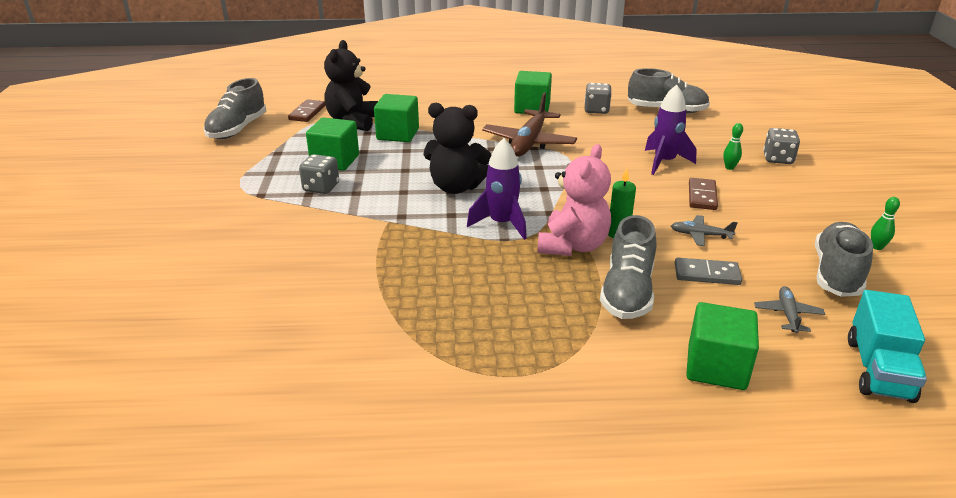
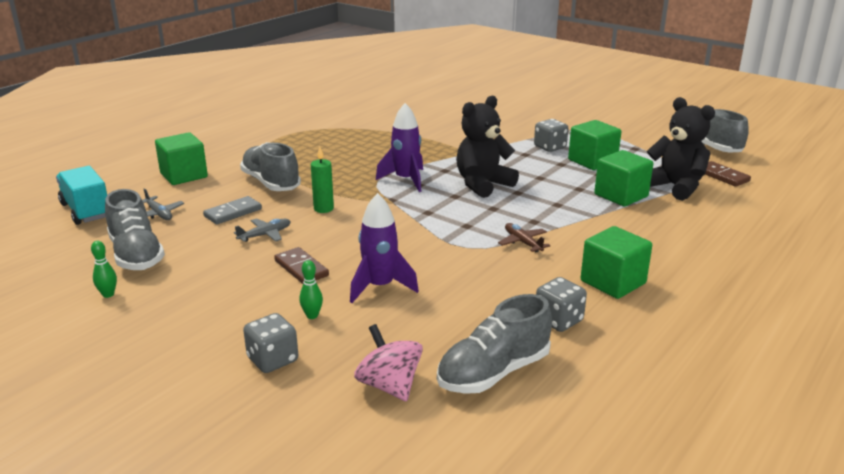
camera: 130 degrees right, 5 degrees down
(529, 142) = (522, 242): brown plane -> brown plane, size x0.48
(573, 246) = (340, 189): pink teddy bear -> none
(725, 126) = (389, 385): none -> pink spinning top

